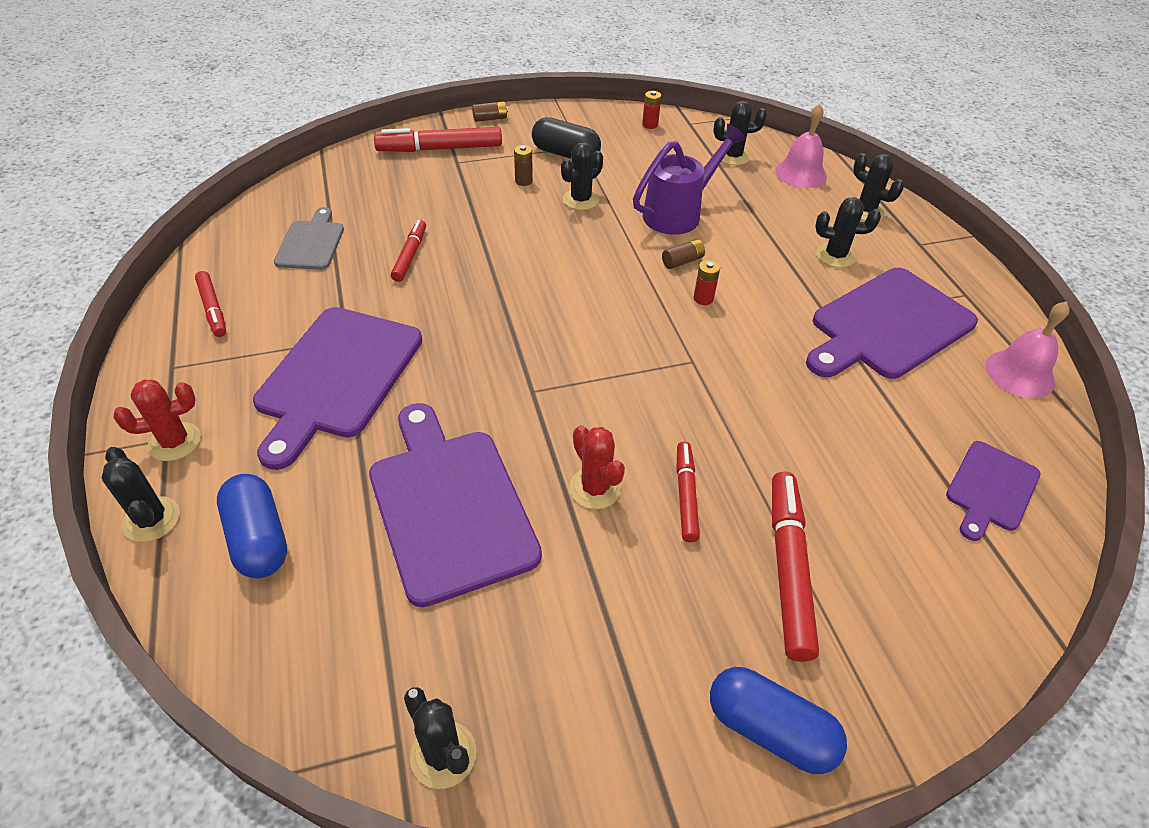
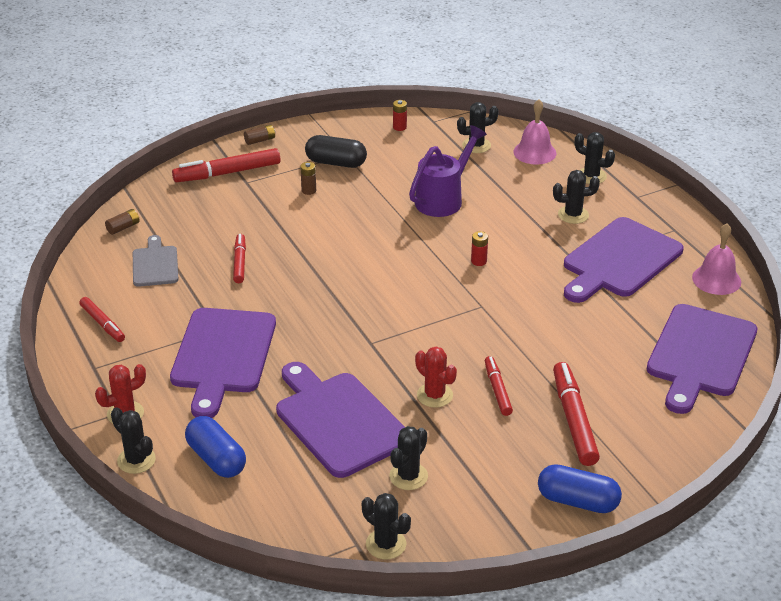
camera: 10 degrees left, 10 degrees down
(581, 200) = (361, 199): black cactus -> black cactus (408, 476)
(682, 261) = (456, 236): brown battery -> brown battery (123, 227)
(991, 489) = (700, 355): purple cutting board -> purple cutting board, size x1.83

